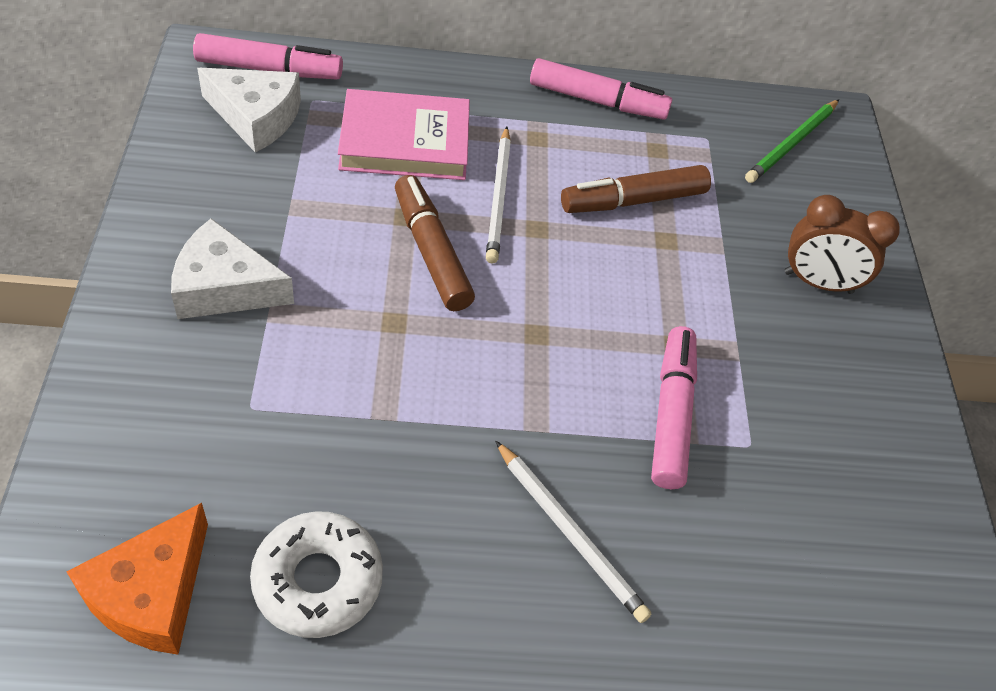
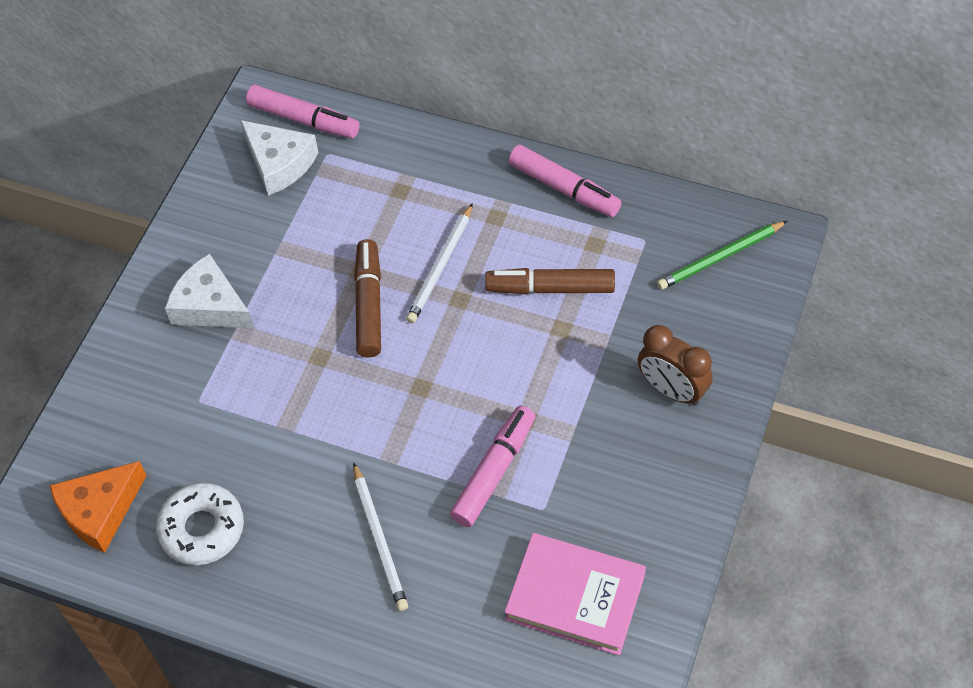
camera: 30 degrees right, 5 degrees up
(405, 142) = (386, 204): pink book -> pink book (575, 596)

